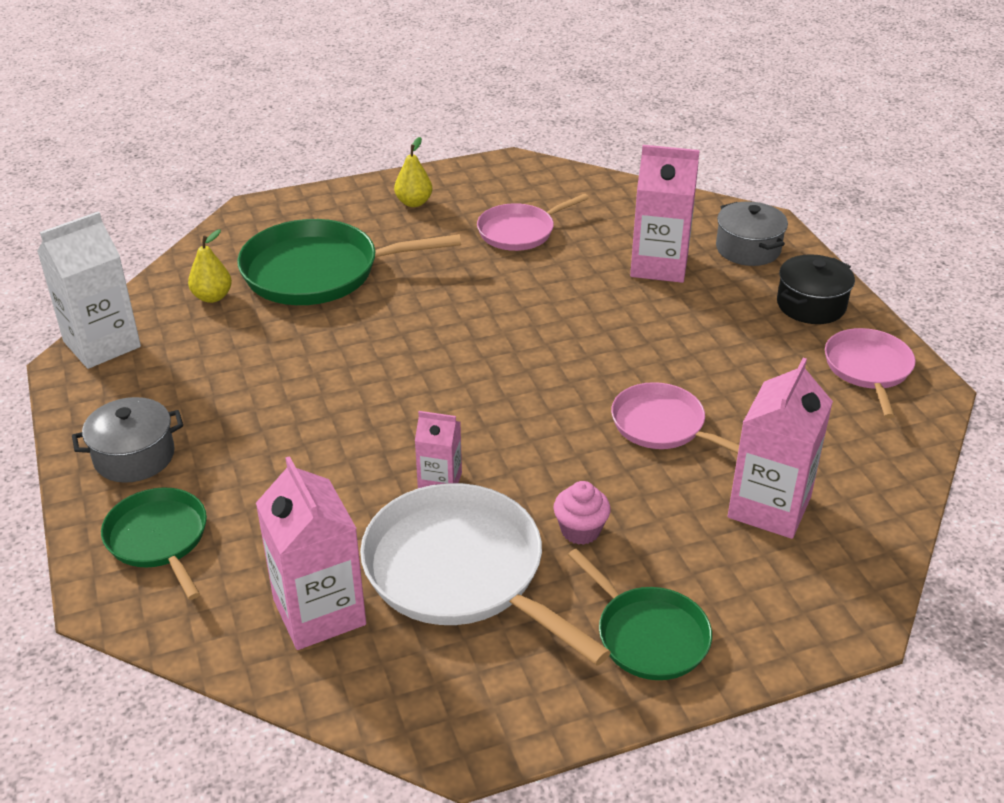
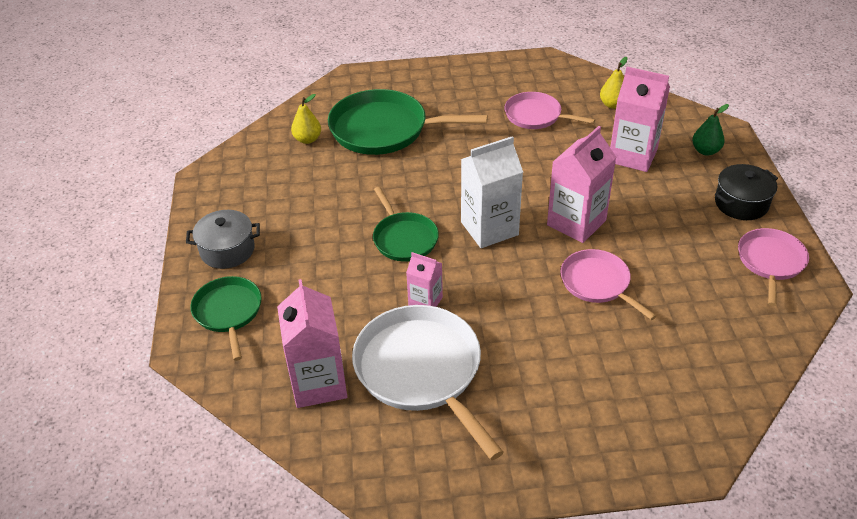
camera: 15 degrees right, 5 degrees up
(102, 344) = (226, 165): white carton -> white carton (489, 228)
(414, 202) = (465, 83): yellow pear -> yellow pear (613, 104)
(519, 231) = (536, 116): pink pan -> pink pan turned 45 degrees clockwise
(580, 530) = (514, 354): pink cupcake -> none
(648, 635) = (540, 442): green pan -> green pan (404, 238)
(748, 249) = (705, 151): grey pot -> green pear
(769, 507) = (659, 360): pink carton -> pink carton (576, 222)

